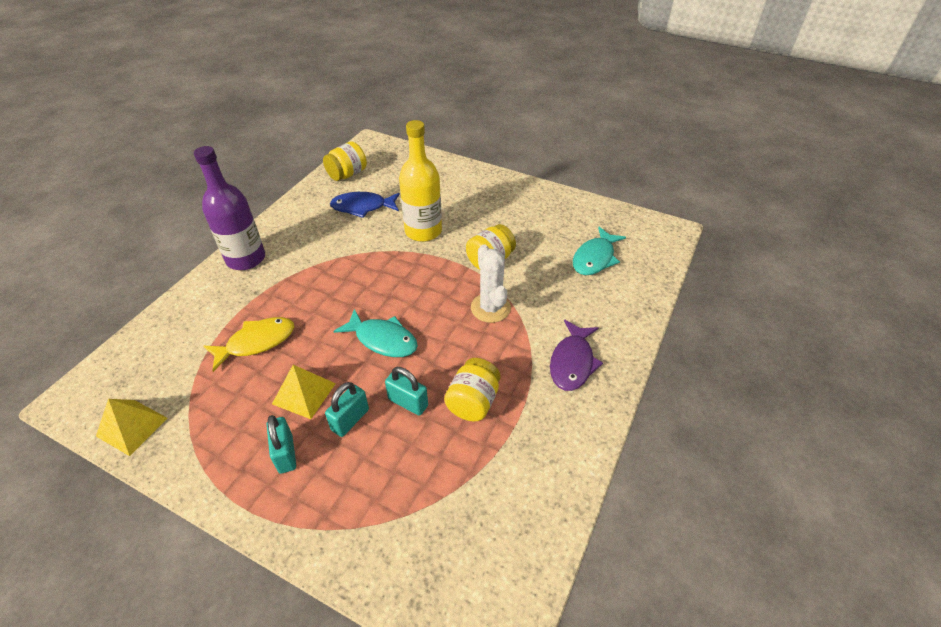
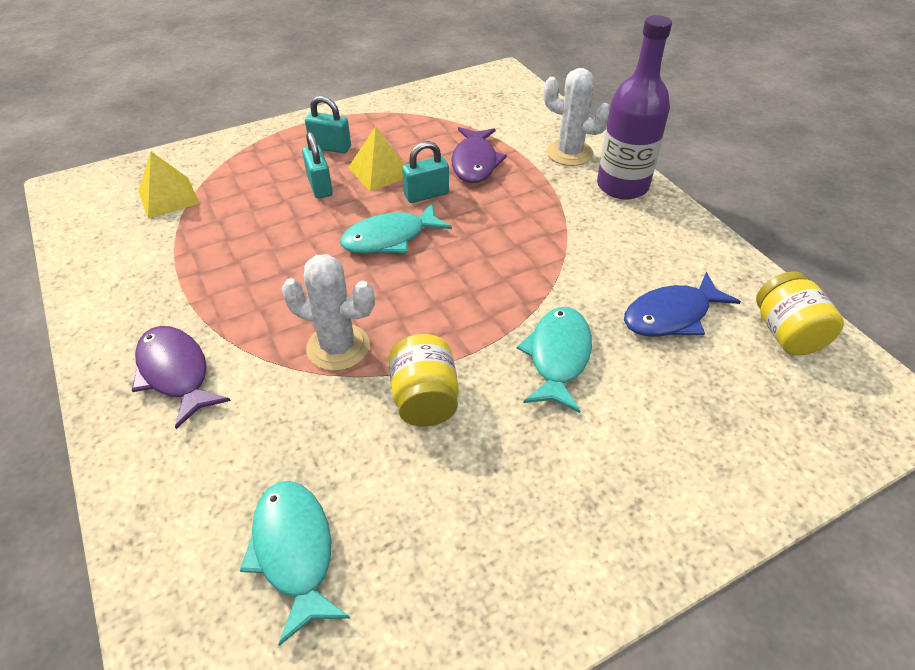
camera: 125 degrees right, 0 degrees up
(132, 427) = (444, 93): yellow pyramid -> yellow pyramid (168, 197)
(213, 297) = (569, 153): none -> white cactus
(256, 342) = (475, 163): yellow fish -> purple fish
(362, 207) = (671, 315): blue fish -> blue fish turned 150 degrees counterclockwise
(408, 402) = (294, 224): turquoise padlock -> turquoise padlock (426, 195)
(423, 231) = (558, 356): yellow bottle -> turquoise fish
(473, 402) = (239, 265): yellow jar -> none

